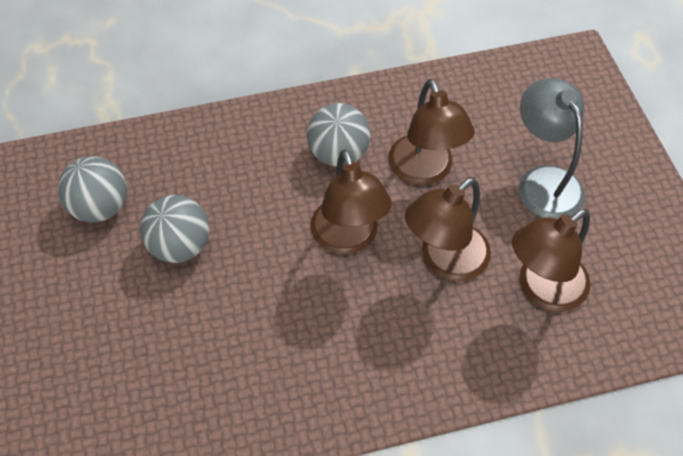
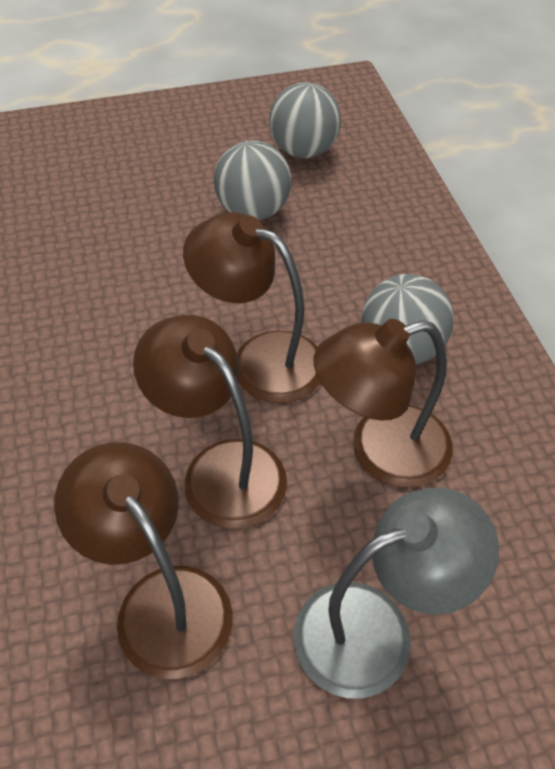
camera: 90 degrees right, 5 degrees down
(348, 239) = (260, 359): brown lamp -> brown lamp turned 45 degrees clockwise

